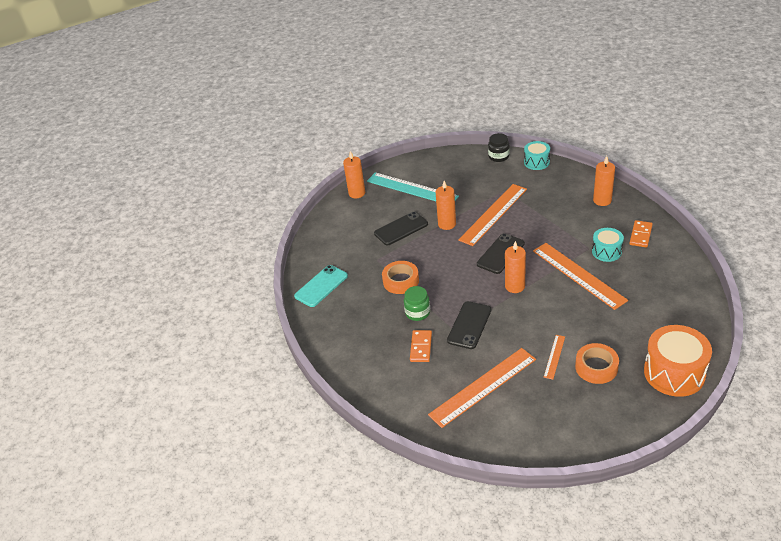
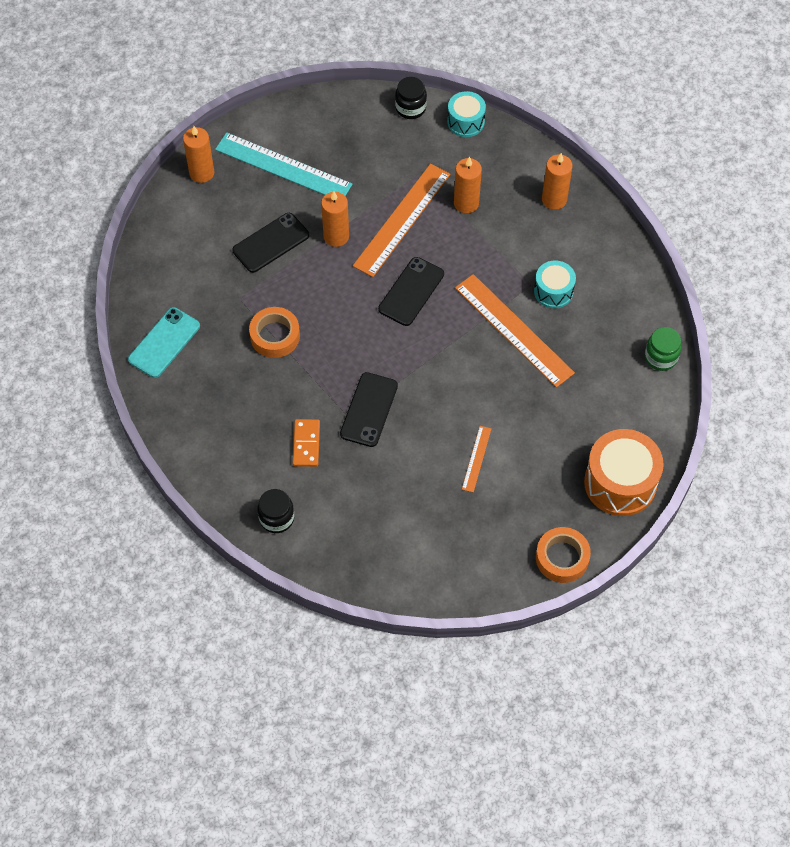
camera: 10 degrees left, 20 degrees up
(395, 397) = (276, 518): none -> black jar
(417, 313) = (300, 389): green jar -> green jar (661, 357)
(483, 387) = (386, 503): orange ruler -> none
(515, 286) = (429, 347): orange candle -> orange candle (466, 203)
(596, 367) = (527, 474): orange tape -> orange tape (562, 558)
(640, 235) = (601, 264): orange domino -> none

